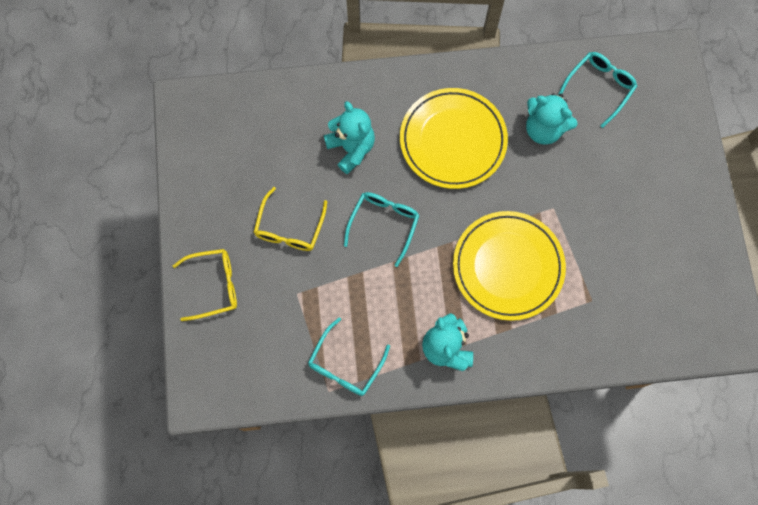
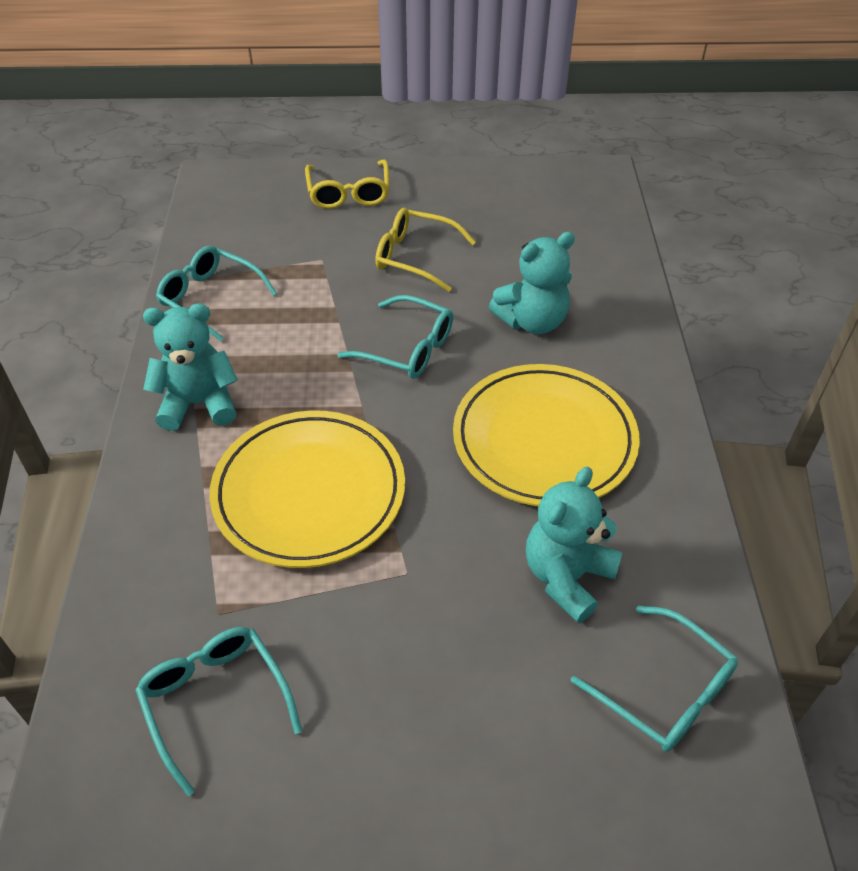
camera: 95 degrees right, 25 degrees down
(640, 290) = (216, 702): none -> turquoise glasses

